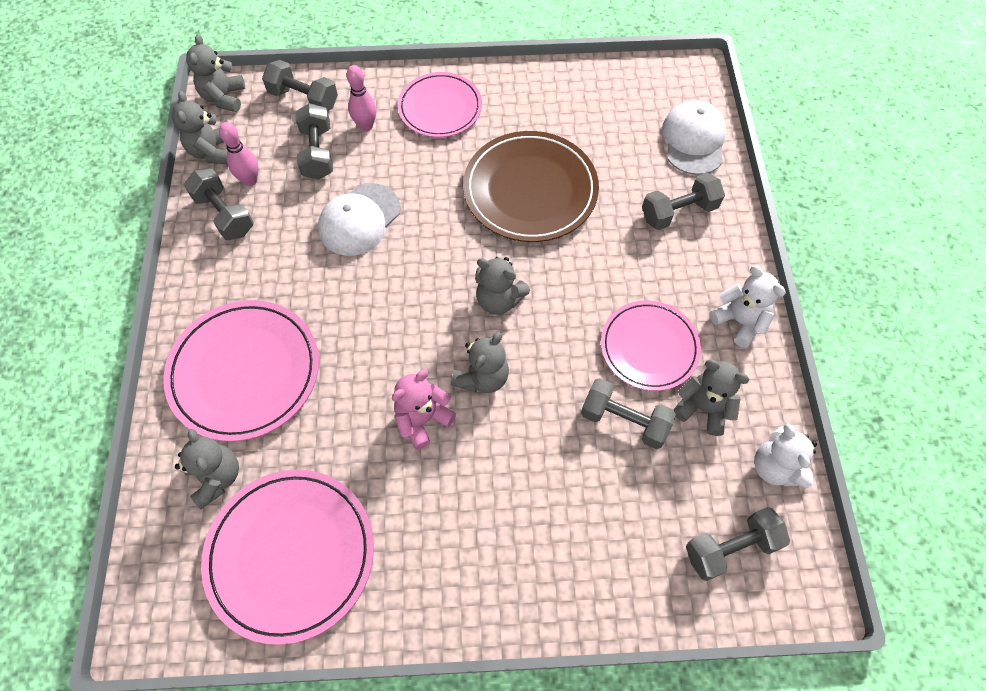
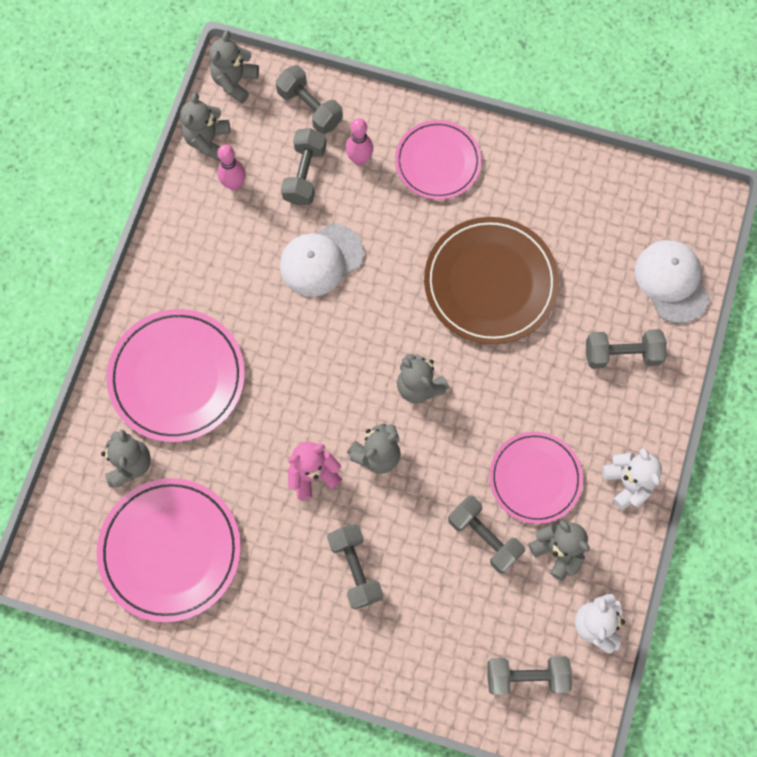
camera: 20 degrees right, 10 degrees up
(224, 215) = (201, 213): grey dumbbell -> grey dumbbell (355, 568)
(693, 140) = (671, 281): white cap -> white cap turned 45 degrees counterclockwise

